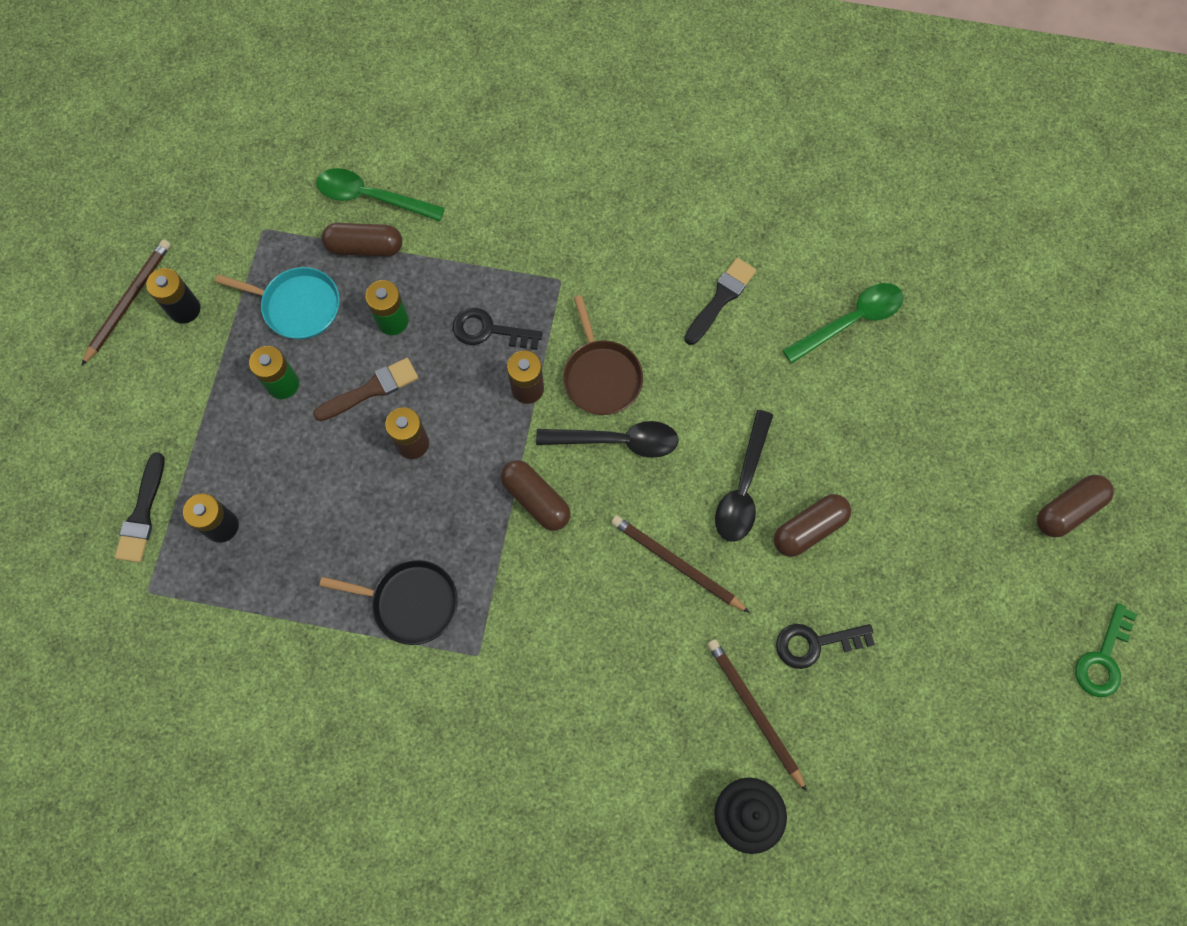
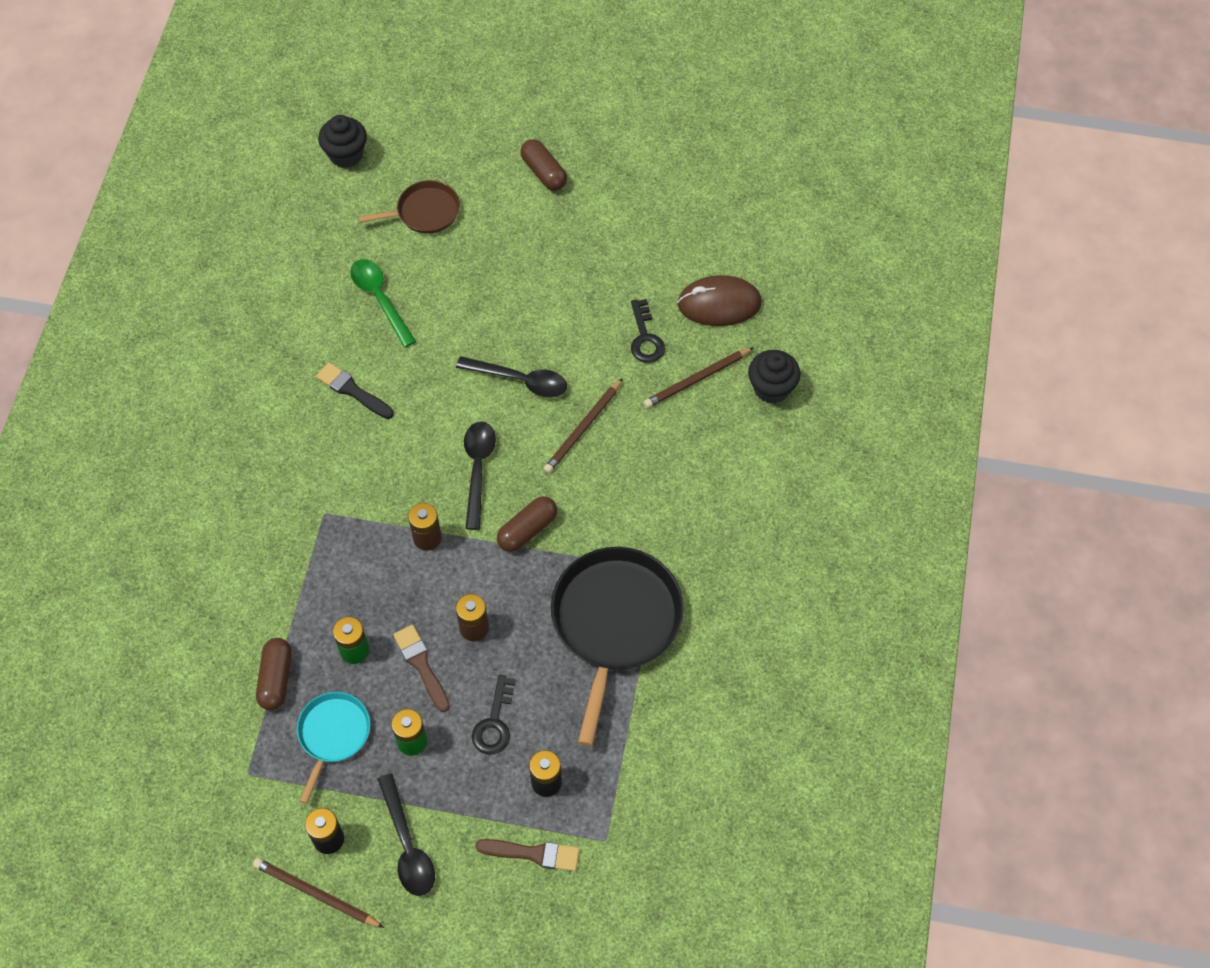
camera: 90 degrees left, 10 degrees down
(142, 514) = (533, 853): black brush -> brown brush
(168, 385) = (407, 845): none -> black spoon
(372, 197) = (222, 676): green spoon -> none
(410, 602) = (615, 623): black pan -> black pan, size x1.86
(489, 330) = (369, 570): black key -> black key (494, 723)
(601, 376) = (418, 481): brown pan -> brown pan (424, 212)
(809, 529) = (556, 337): brown capsule -> none
(876, 746) = (719, 304): none -> brown mouse
(1062, 270) = (346, 155): none -> black cupcake
(1103, 658) = (654, 164): green key -> none

